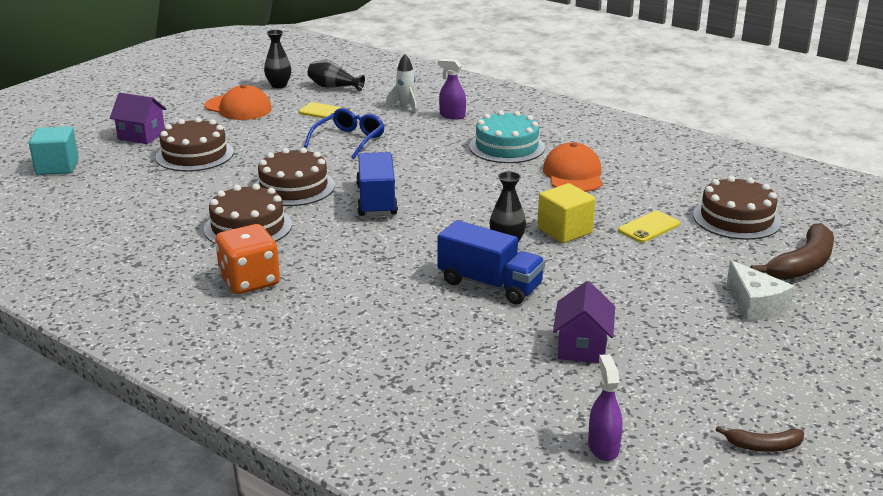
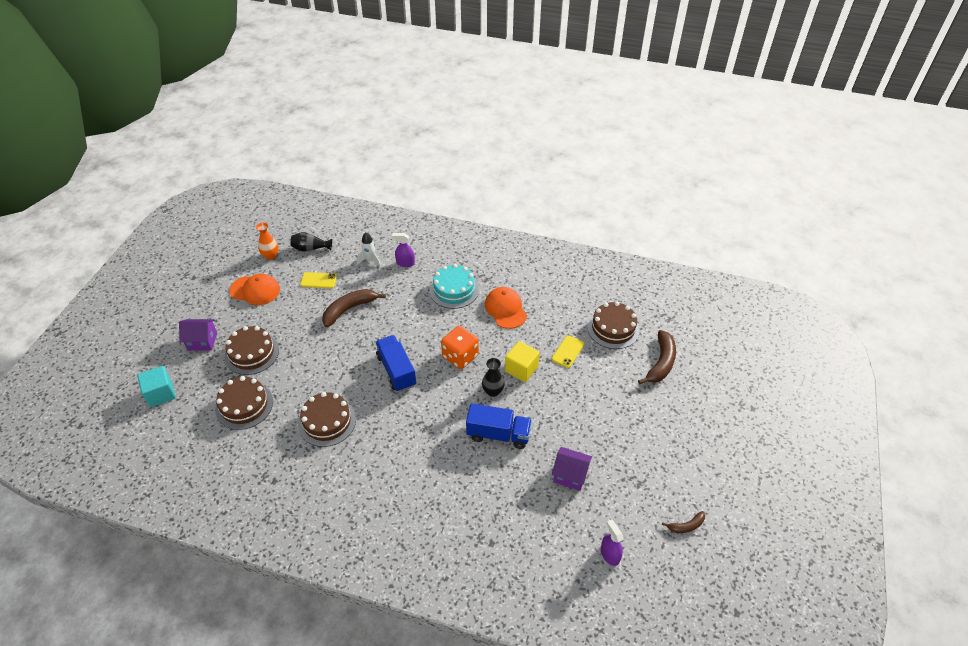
camera: 20 degrees left, 20 degrees up
(249, 281) = (354, 476): orange dice -> orange dice (460, 356)
(279, 85) = (271, 256): black vase -> orange vase
(293, 187) = (336, 371): brown cake -> brown cake (244, 405)
(349, 140) = (349, 309): blue glasses -> brown banana
(582, 347) = (570, 475): purple house -> purple house turned 60 degrees counterclockwise
(755, 304) = (647, 407): white cheese -> none

